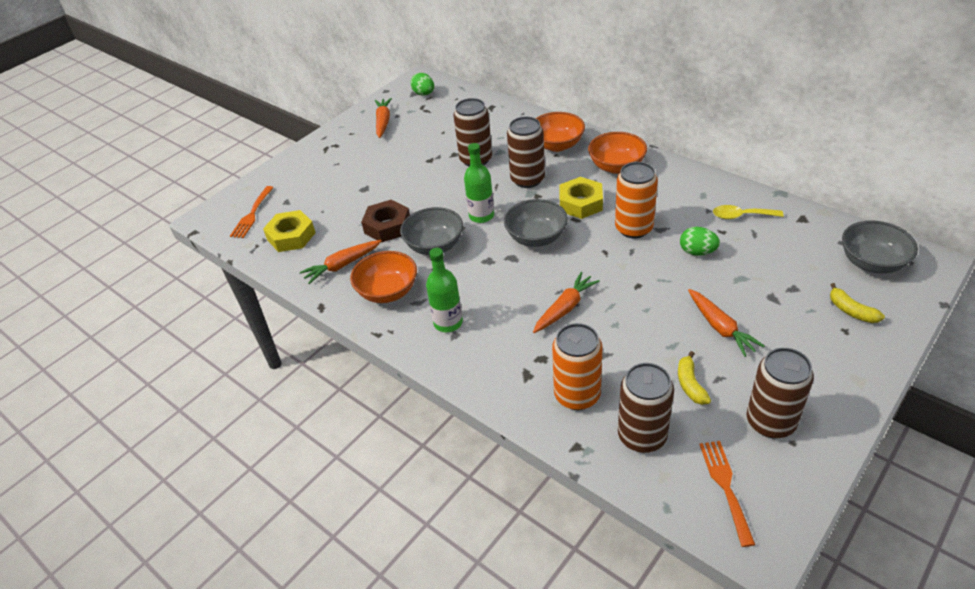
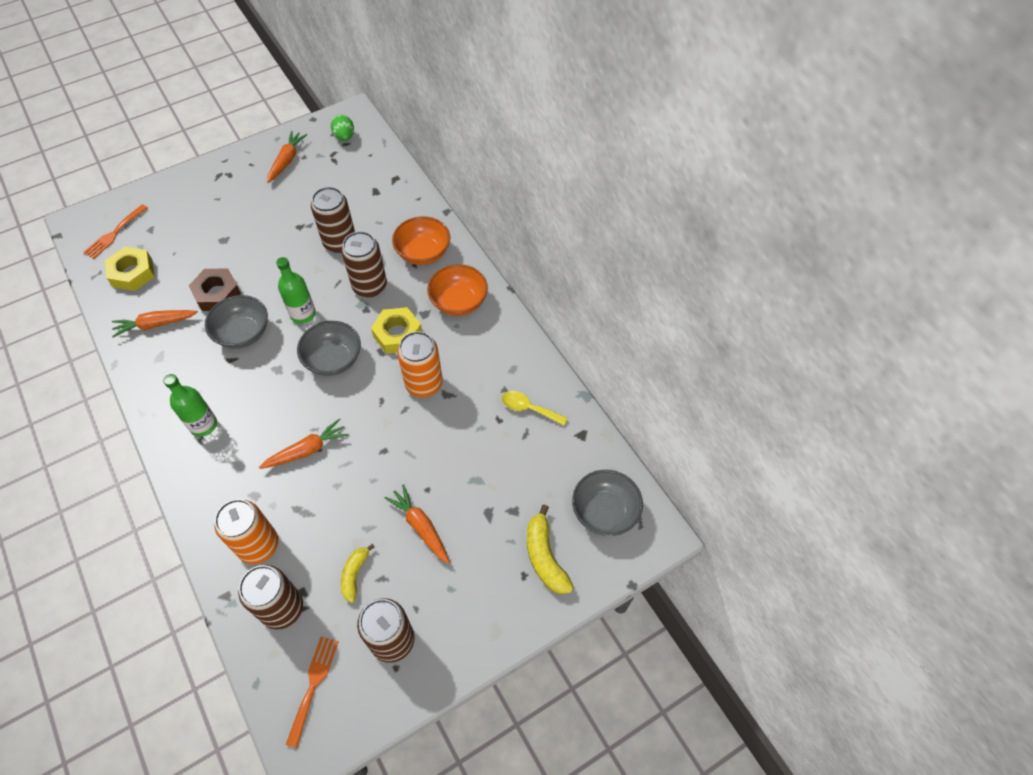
camera: 15 degrees right, 15 degrees up
(388, 291) = (175, 370): orange bowl -> none
(697, 252) = (460, 434): green egg -> none
(720, 327) = (420, 526): orange carrot -> orange carrot turned 150 degrees clockwise
(851, 311) = (545, 557): yellow banana -> yellow banana, size x1.54

